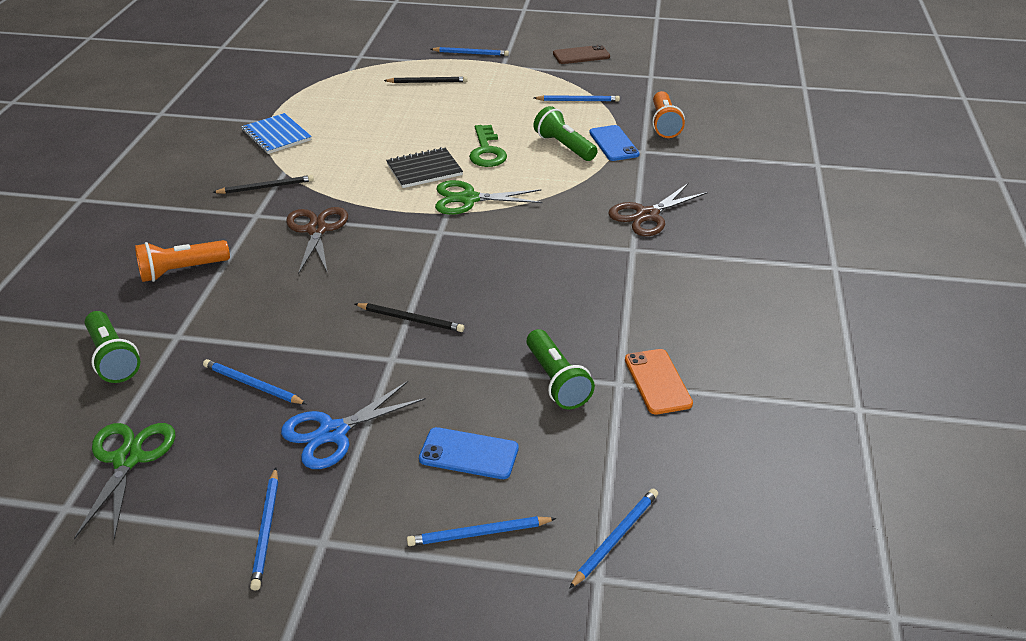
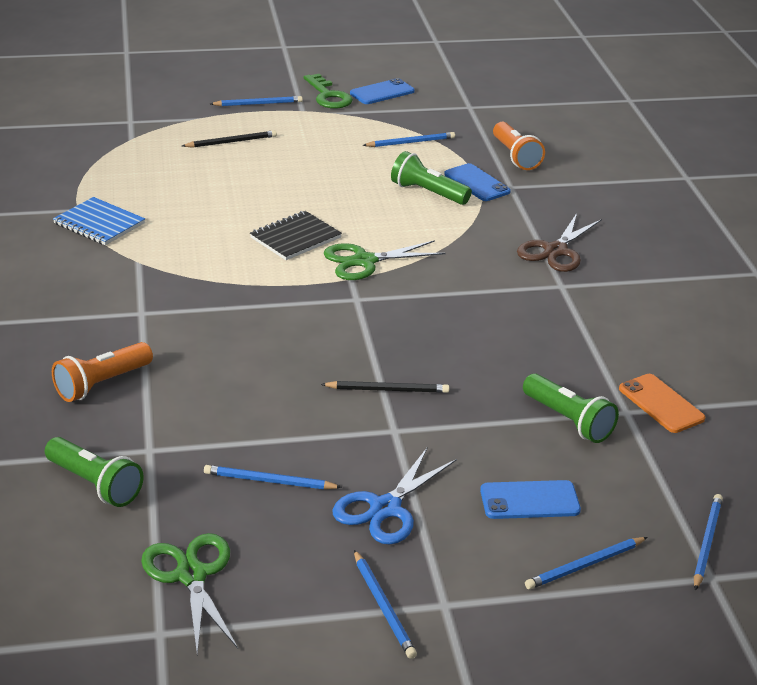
camera: 20 degrees left, 5 degrees down
(266, 187) = (130, 281): black pencil -> none
(317, 230) = (222, 318): brown scissors -> none
(487, 151) = (349, 209): green key -> green key (328, 96)
(581, 55) = (382, 92): brown phone -> blue phone

